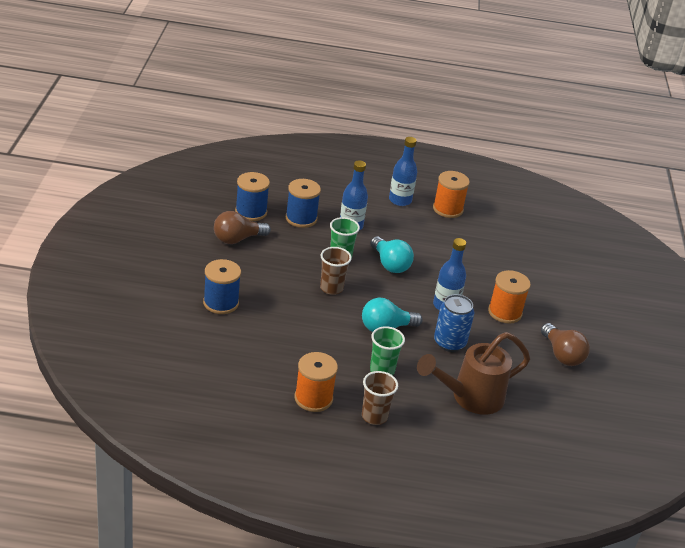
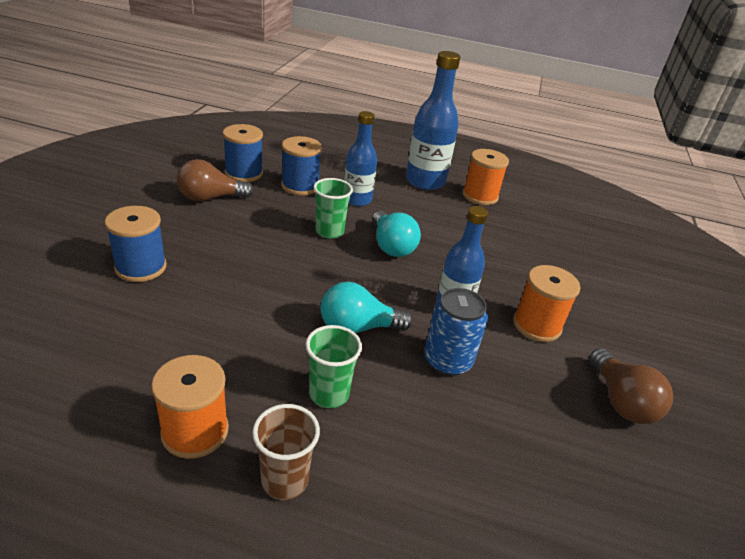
camera: 10 degrees right, 0 degrees up
(331, 288) = (302, 266): brown cup -> none
(400, 200) = (425, 181): blue bottle -> blue bottle, size x1.50
(470, 397) = (463, 462): brown watering can -> none

